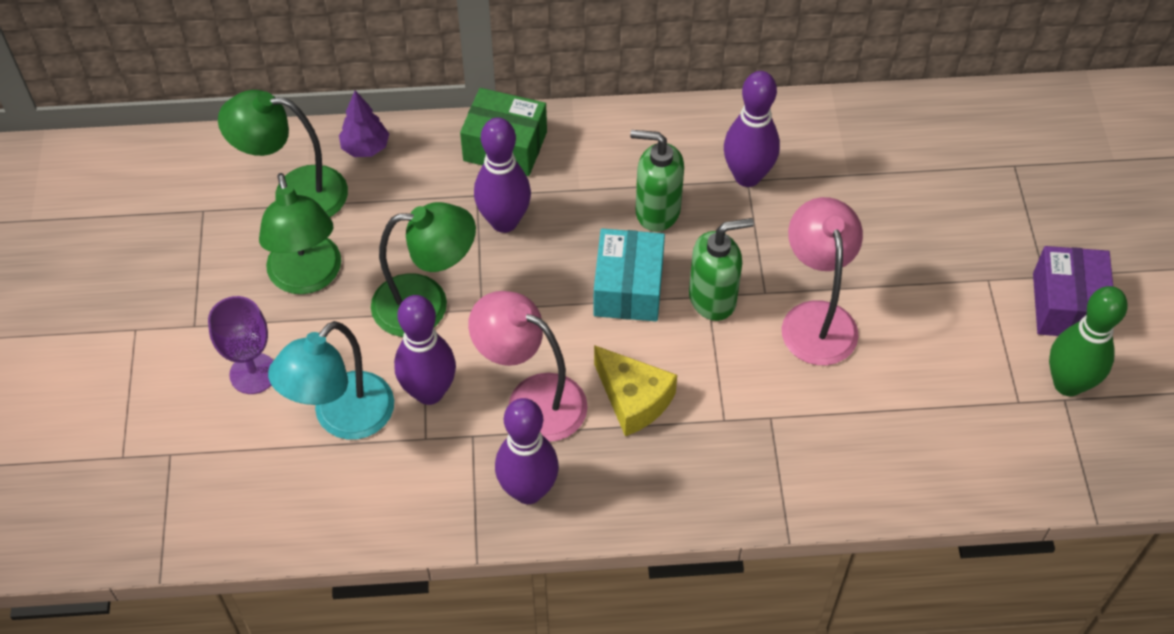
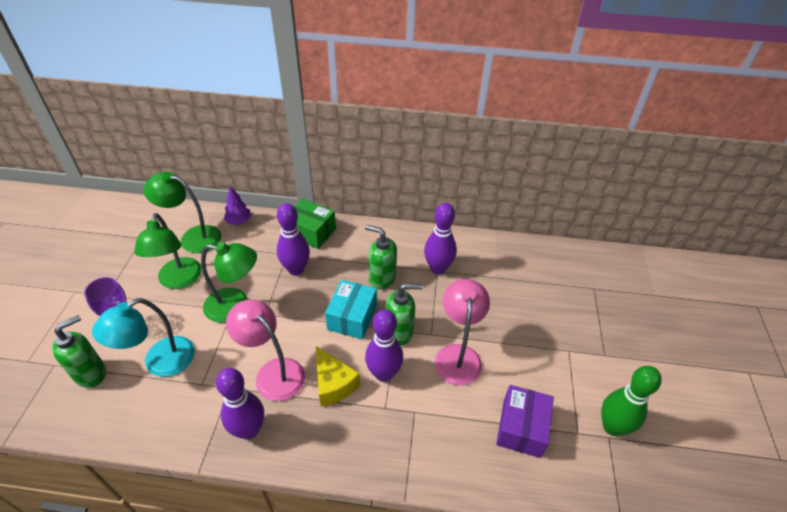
camera: 10 degrees right, 10 degrees down
(239, 456) = (91, 373): none -> green soap dispenser
(429, 392) = (216, 356): purple bowling pin -> purple bowling pin (384, 374)
(1067, 306) = (617, 376): purple box -> purple box (521, 428)

